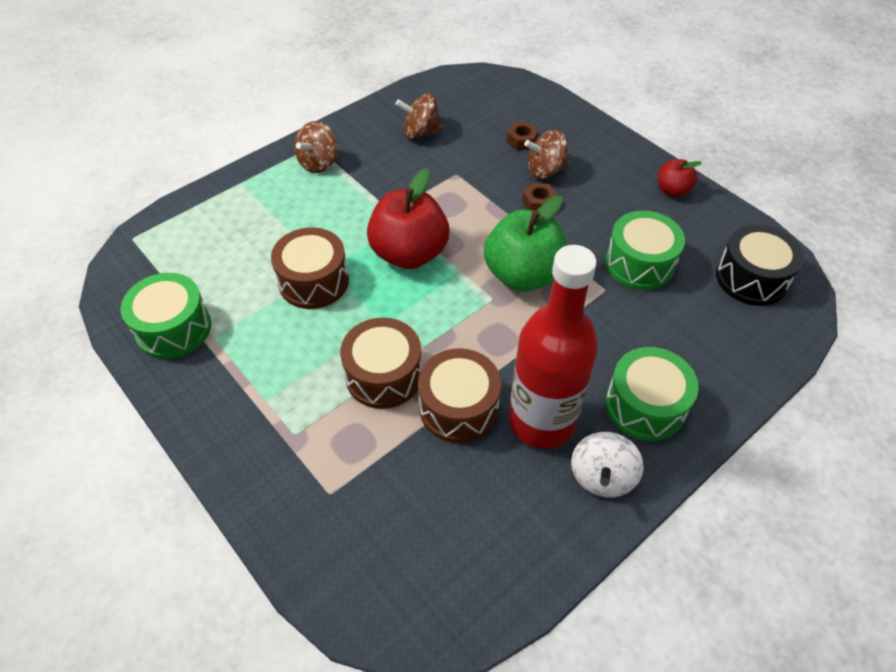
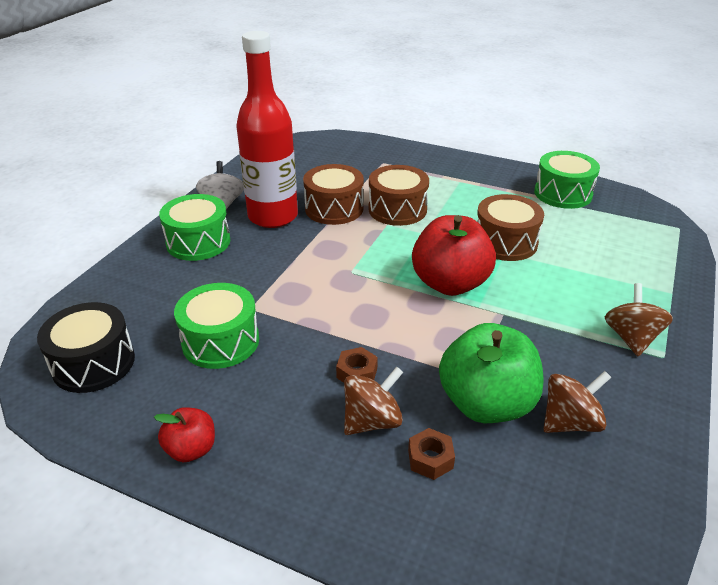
camera: 155 degrees right, 15 degrees down
(523, 275) = (334, 297): green apple -> green apple (486, 403)

